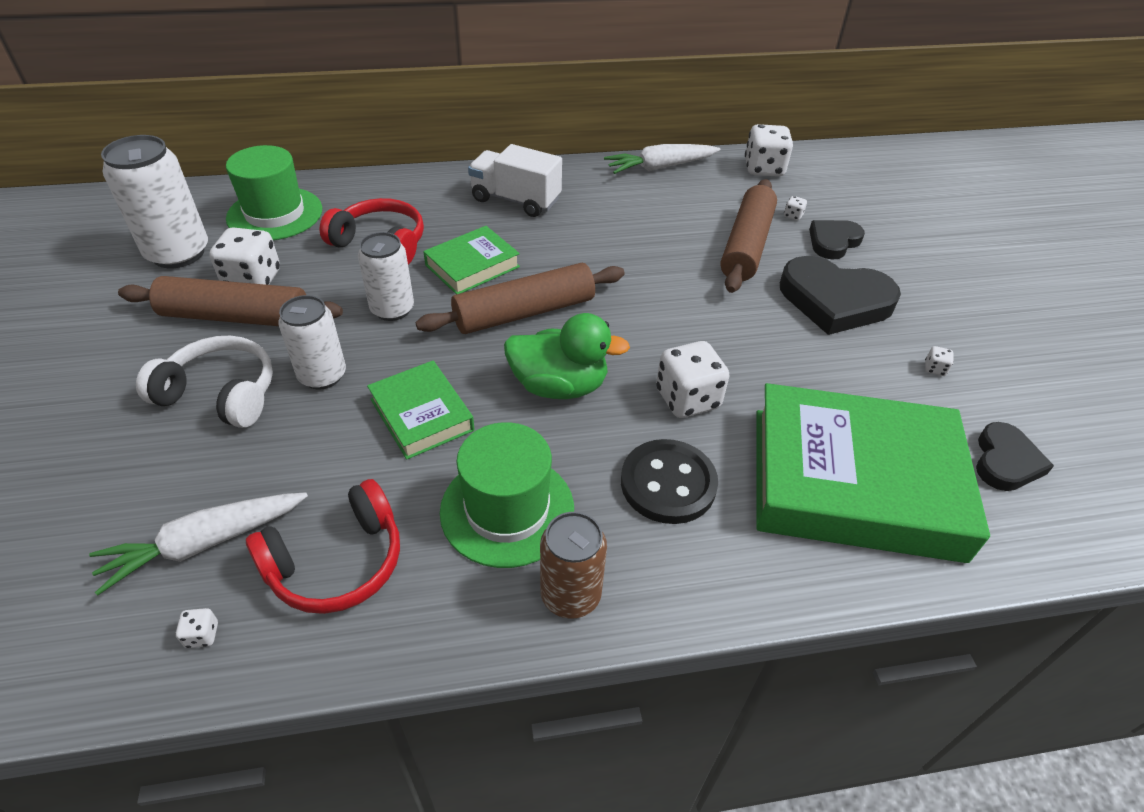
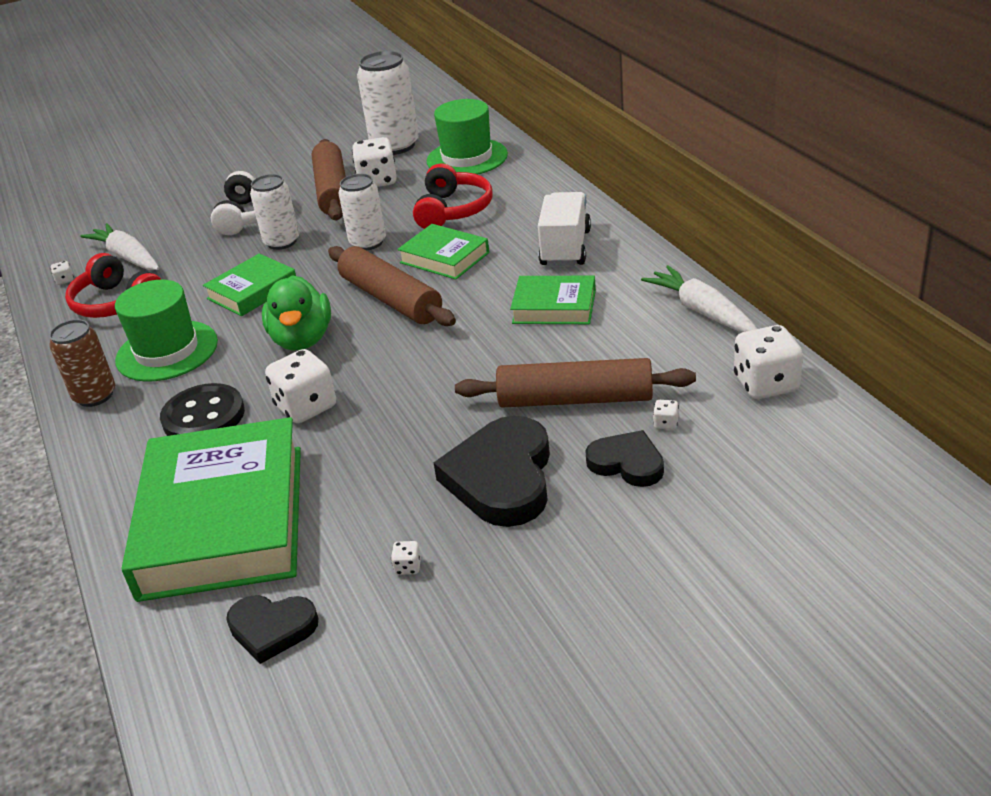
camera: 80 degrees right, 10 degrees down
(607, 226) = (554, 307): none -> green book

